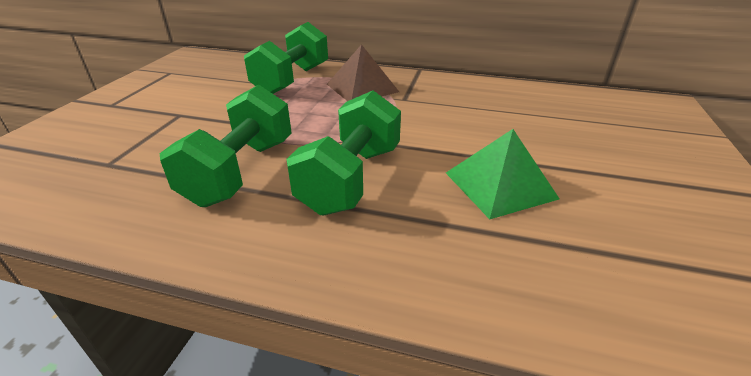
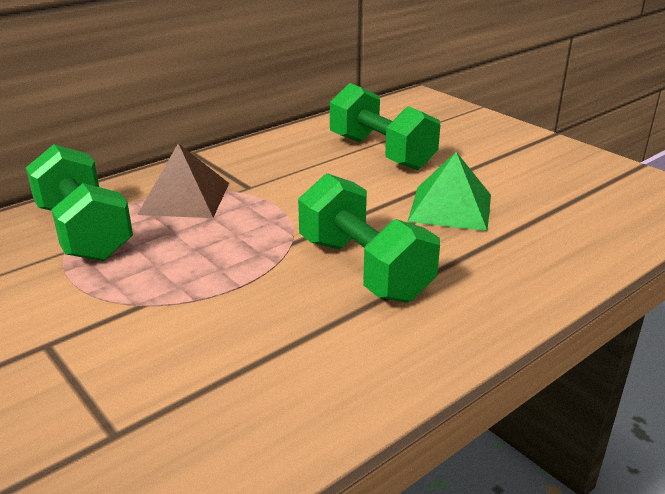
camera: 55 degrees left, 5 degrees down
(240, 171) = (271, 329): green dumbbell -> green dumbbell (381, 153)

